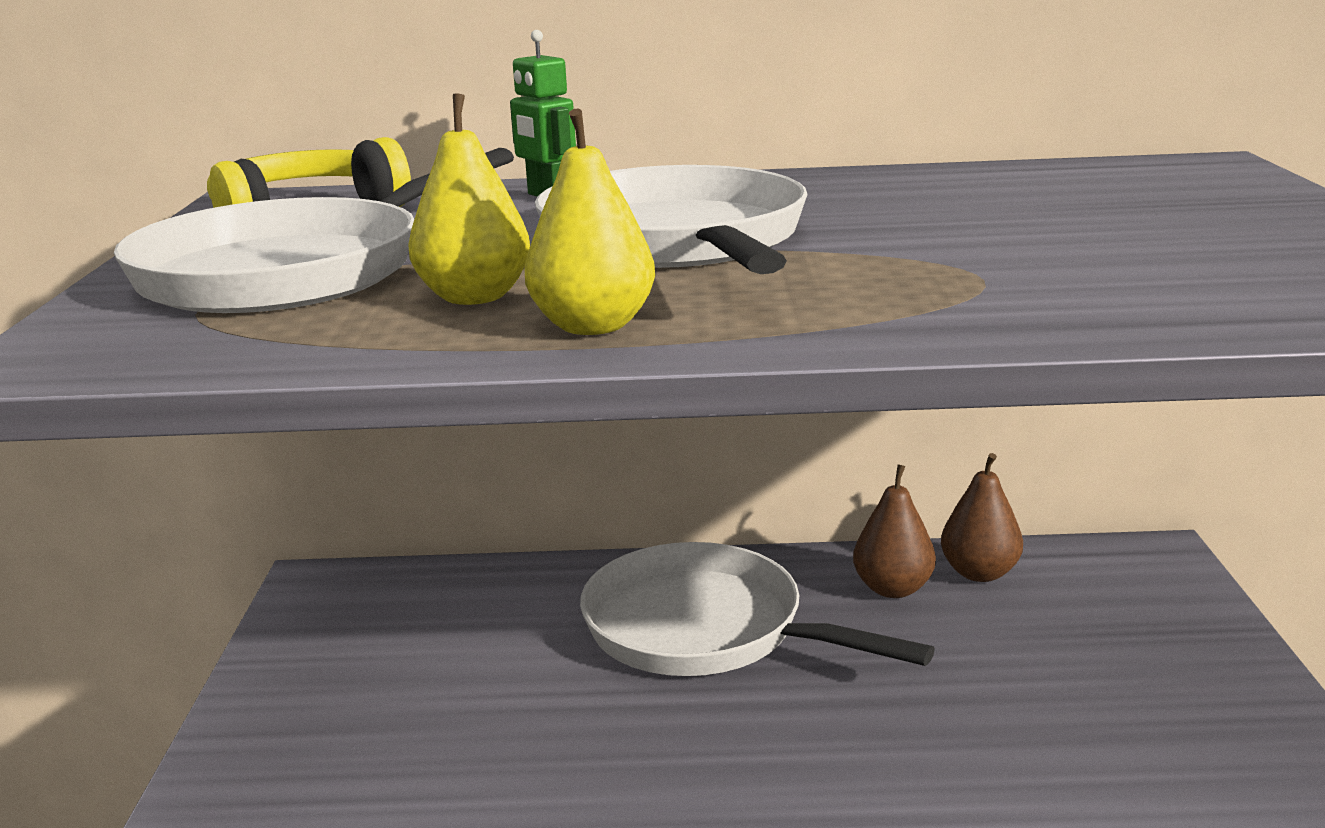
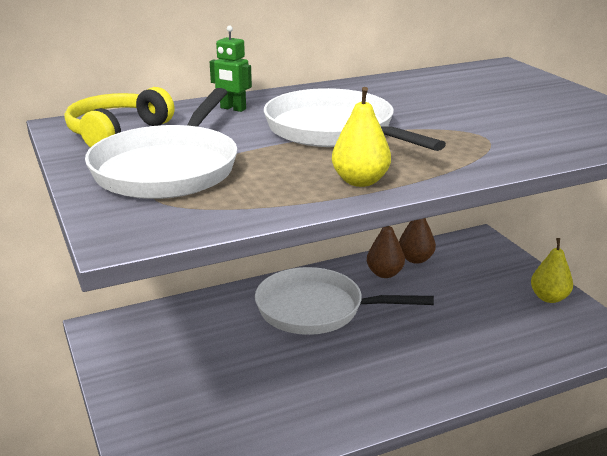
camera: 25 degrees left, 5 degrees up
(474, 297) = (284, 173): yellow pear -> yellow pear (549, 298)

